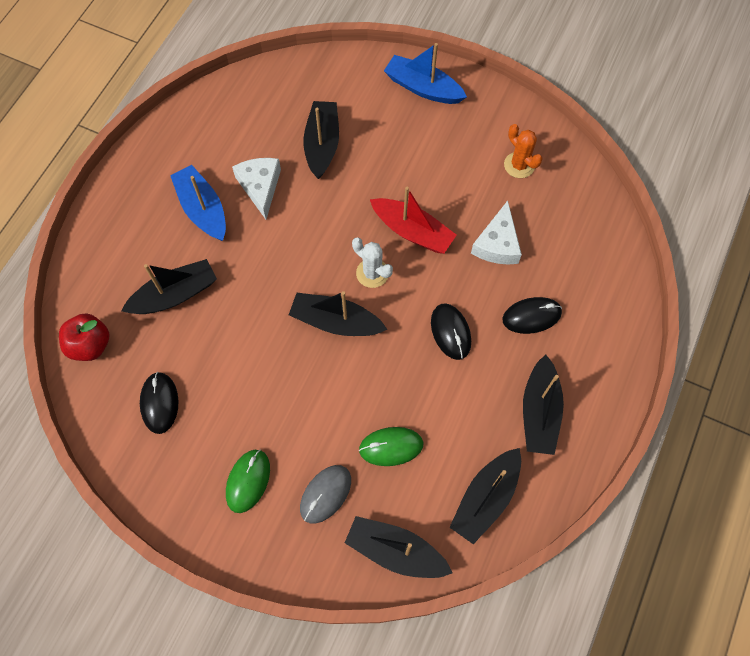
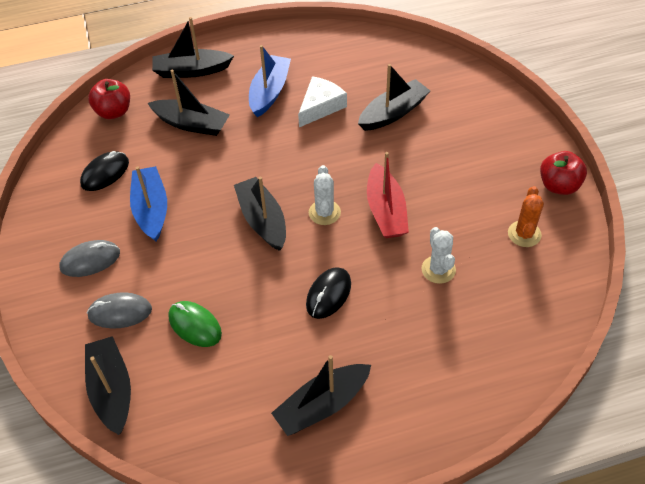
camera: 50 degrees right, 15 degrees down
(248, 481) = (90, 260): green mouse -> grey mouse
(423, 88) = (512, 131): blue boat -> blue boat (151, 209)
(485, 498) = (210, 421): black boat -> black boat (191, 71)
(497, 244) = (438, 269): white cheese -> white cactus
(500, 106) = (559, 186): none -> red apple
(531, 316) = (401, 338): black mouse -> none

